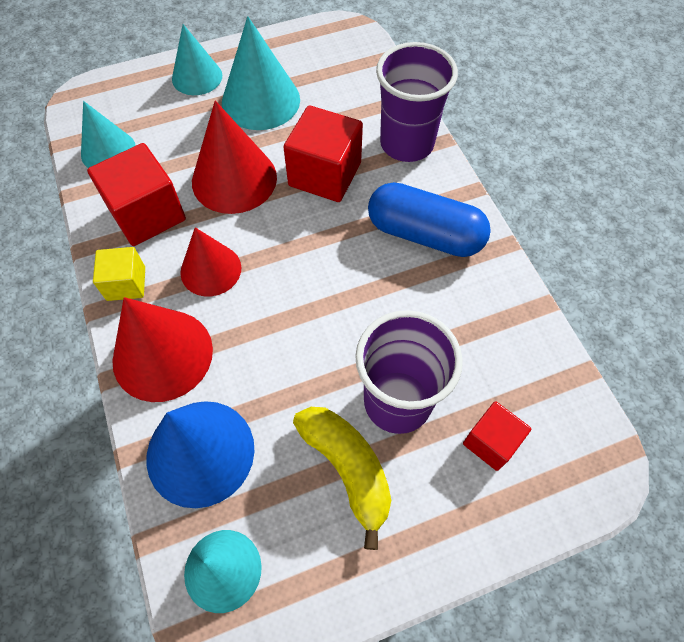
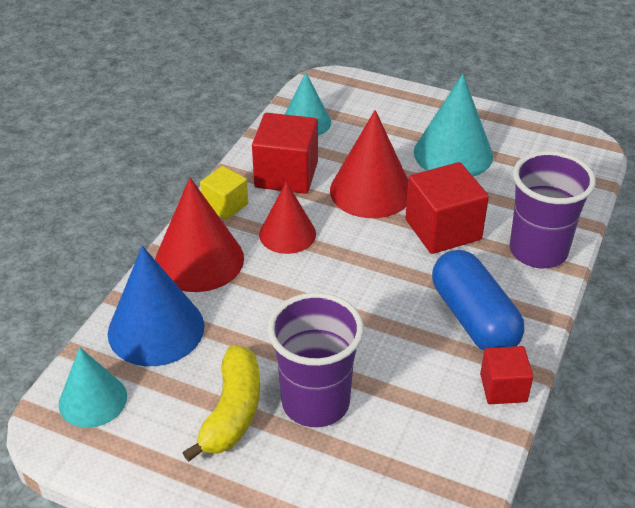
camera: 45 degrees right, 20 degrees down
(197, 77) = (423, 112): turquoise cone -> none
(491, 442) = (352, 481): red cube -> red cube (503, 388)

